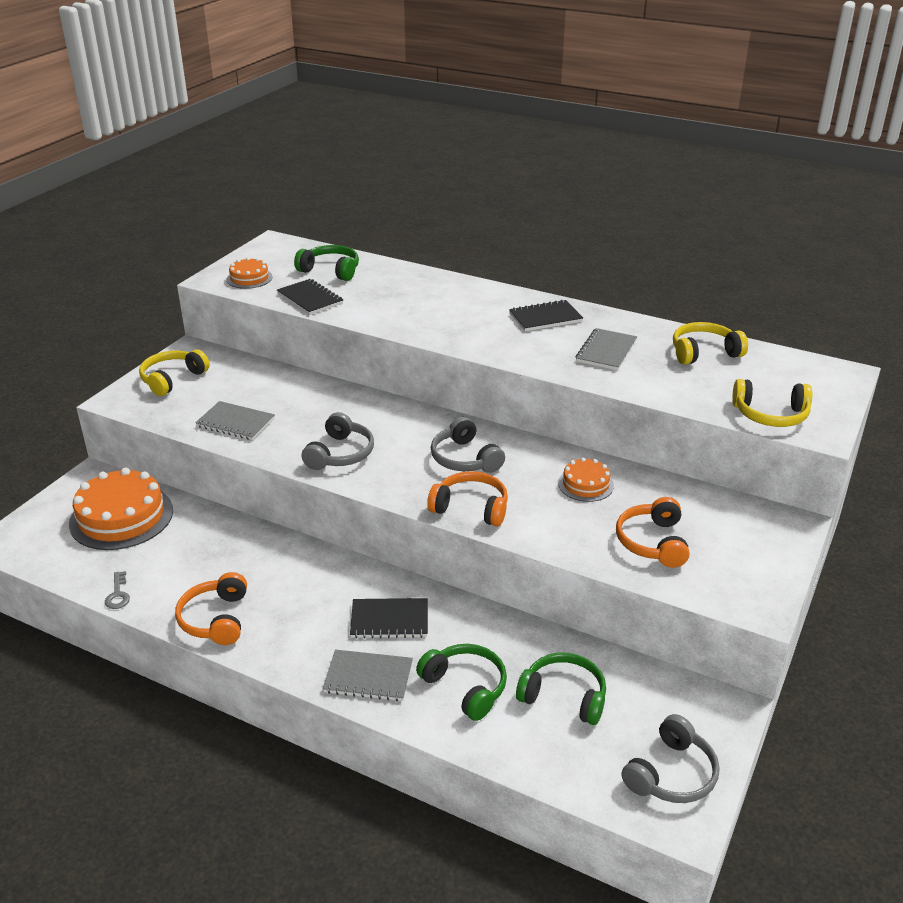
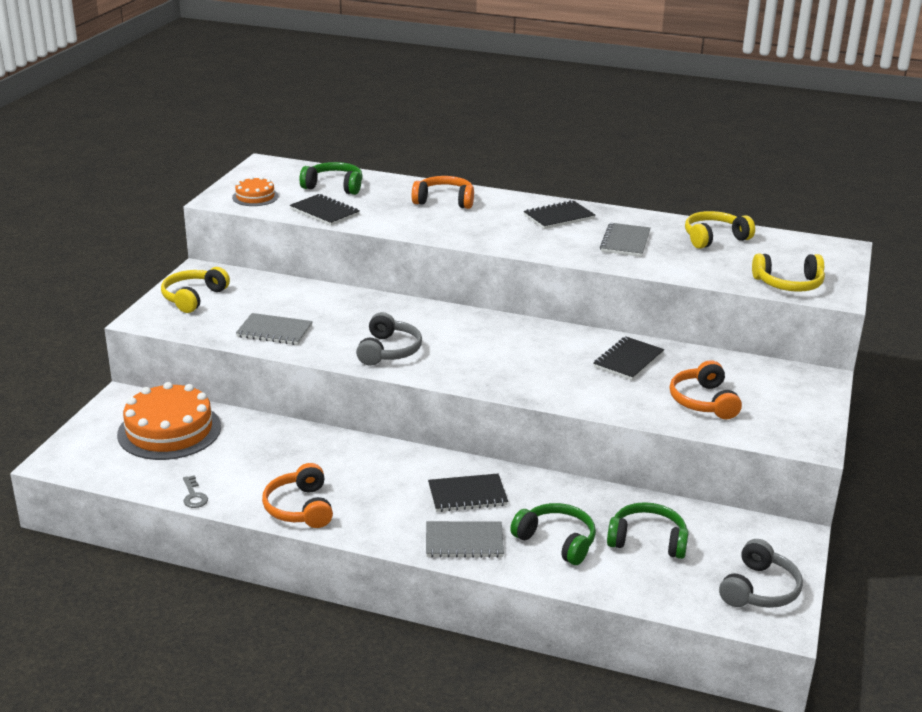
camera: 10 degrees left, 5 degrees down
(465, 459) = (509, 347): grey headphones -> none
(471, 508) = (529, 386): orange headphones -> orange headphones (444, 201)
(585, 484) = (628, 360): orange cake -> black notebook

